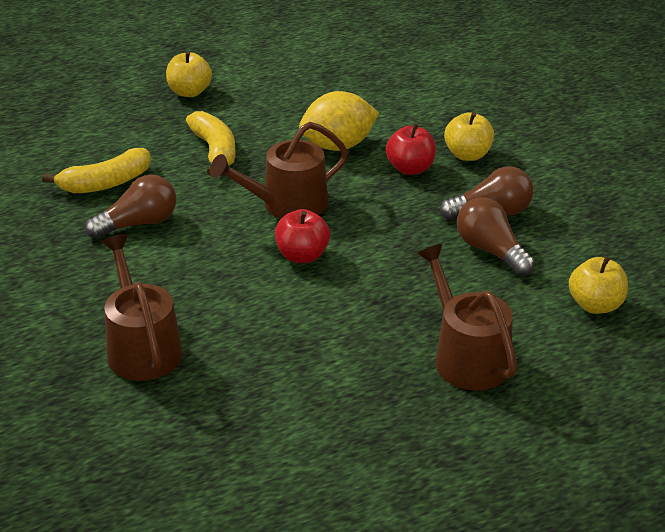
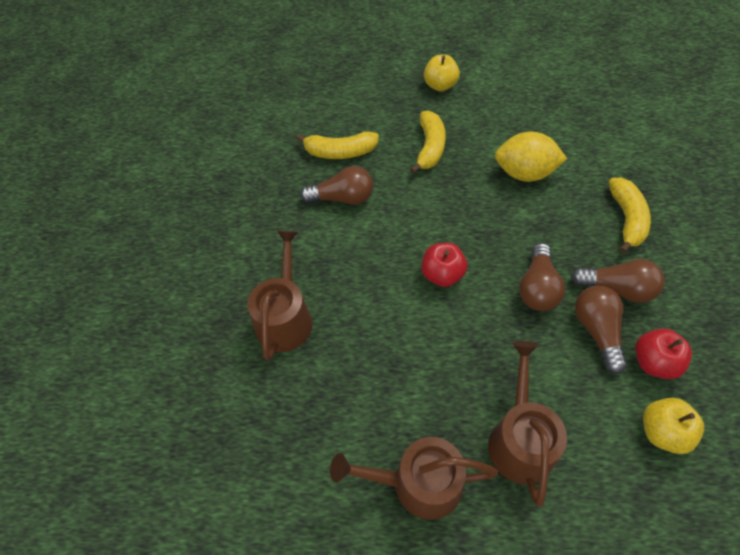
camera: 30 degrees right, 20 degrees up
(287, 204) = (456, 219): brown watering can -> brown watering can (418, 483)
(410, 168) = (571, 217): red apple -> red apple (653, 362)
(411, 235) = (537, 288): none -> brown light bulb
(467, 155) = (626, 219): yellow apple -> yellow banana

